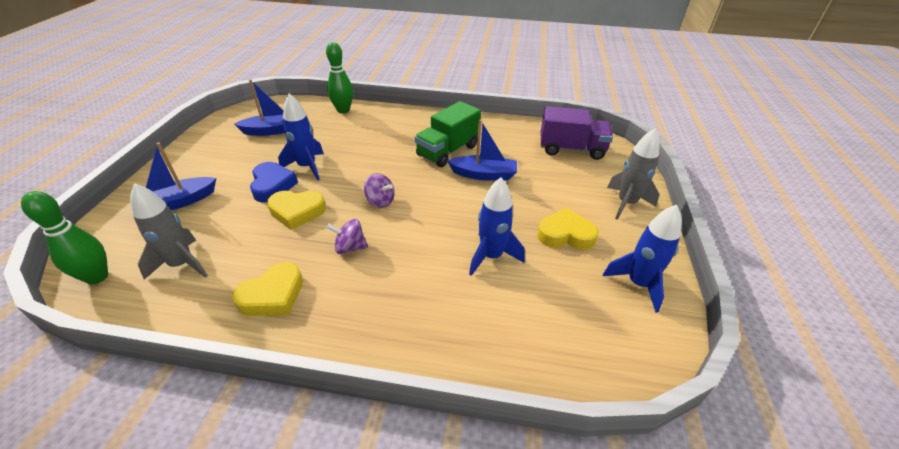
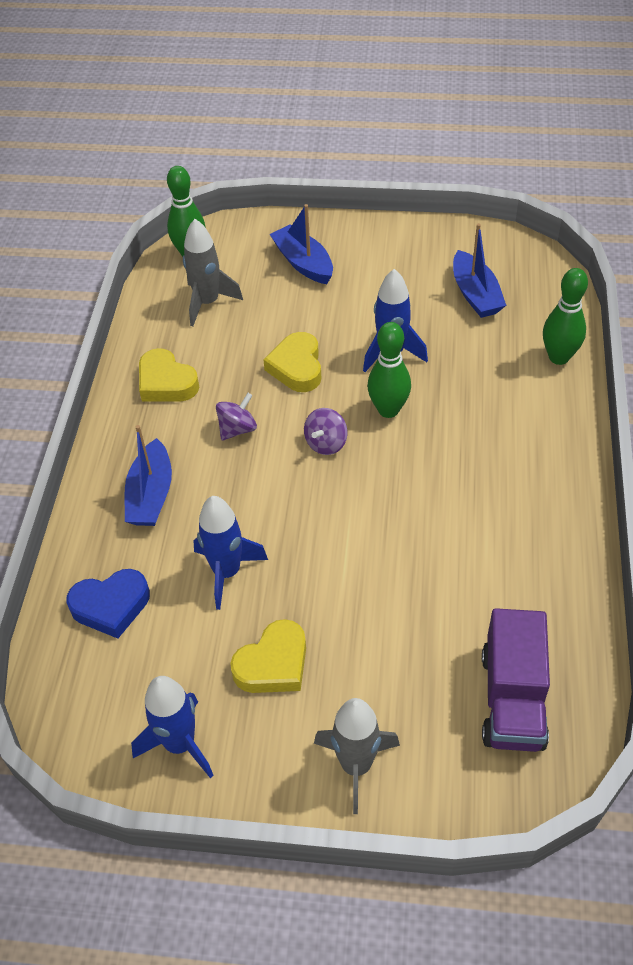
camera: 90 degrees right, 10 degrees up
(272, 185) = (345, 331): blue heart -> blue heart (111, 606)
(350, 247) = (237, 429): purple spinning top -> purple spinning top turned 45 degrees clockwise
(359, 172) = (388, 410): none -> green bowling pin
(448, 151) = (465, 508): green truck -> none
(484, 175) = (406, 560): blue boat -> blue boat (151, 495)
(565, 235) = (273, 664): yellow heart -> yellow heart turned 45 degrees clockwise

